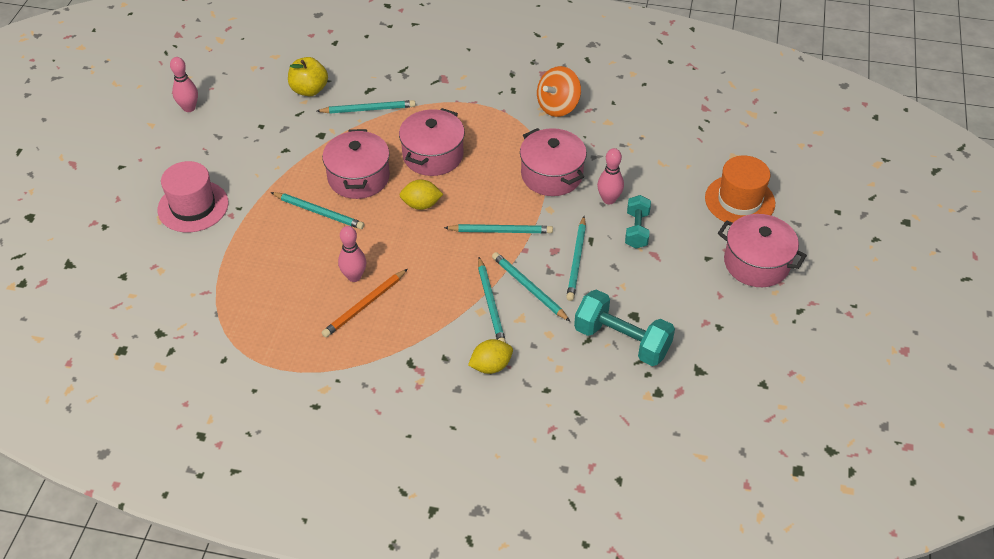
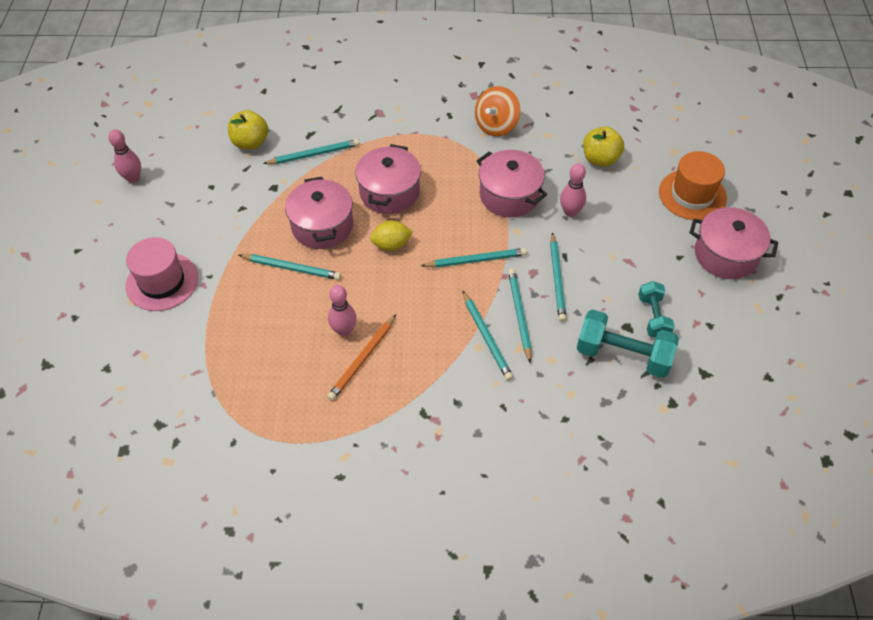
camera: 10 degrees left, 5 degrees up
(491, 366) = (504, 403): yellow lemon -> none
(529, 288) = (519, 315): turquoise pencil -> turquoise pencil turned 45 degrees clockwise
(636, 230) = (605, 239): turquoise dumbbell -> turquoise dumbbell (653, 317)
(654, 153) = (600, 159): none -> yellow apple

